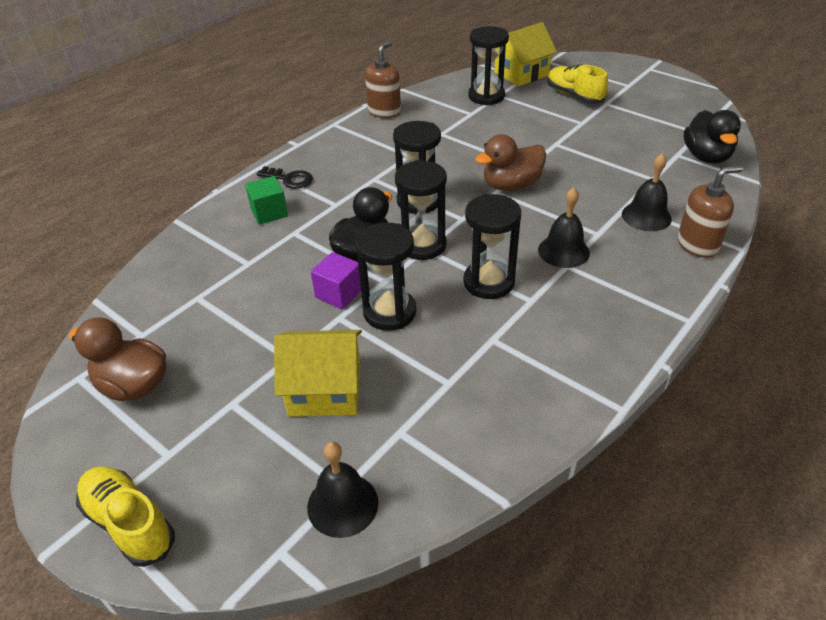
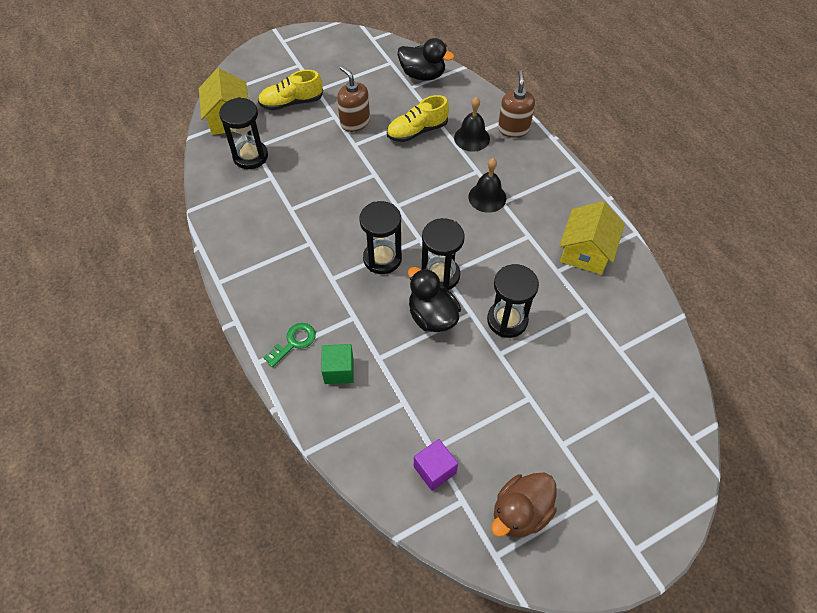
camera: 70 degrees left, 15 degrees up
(129, 523) = (650, 527): yellow shoe -> yellow shoe (417, 131)
(289, 179) = (294, 342): black key -> green key
(325, 390) = (569, 382): yellow house -> yellow house (586, 251)
(339, 293) = (472, 346): purple cube -> purple cube (434, 470)
(342, 504) = (666, 397): black bell -> none
(384, 112) = (224, 236): brown soap dispenser -> brown soap dispenser (355, 122)
(488, 282) = (500, 251): black hourglass -> none
(511, 185) = (394, 194): brown duck -> none

